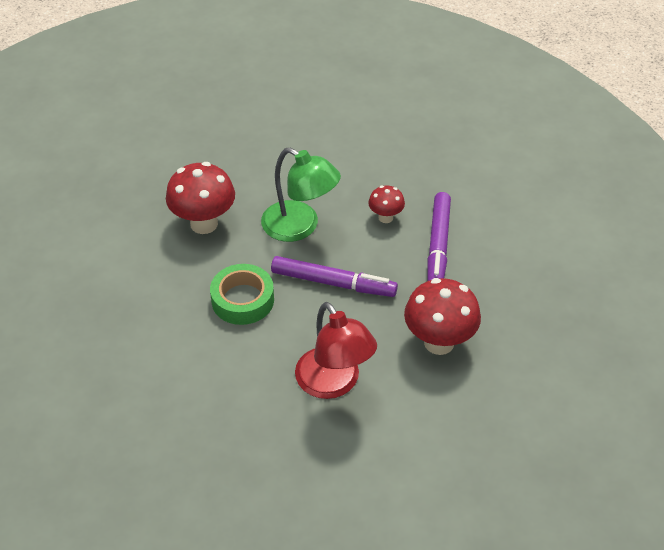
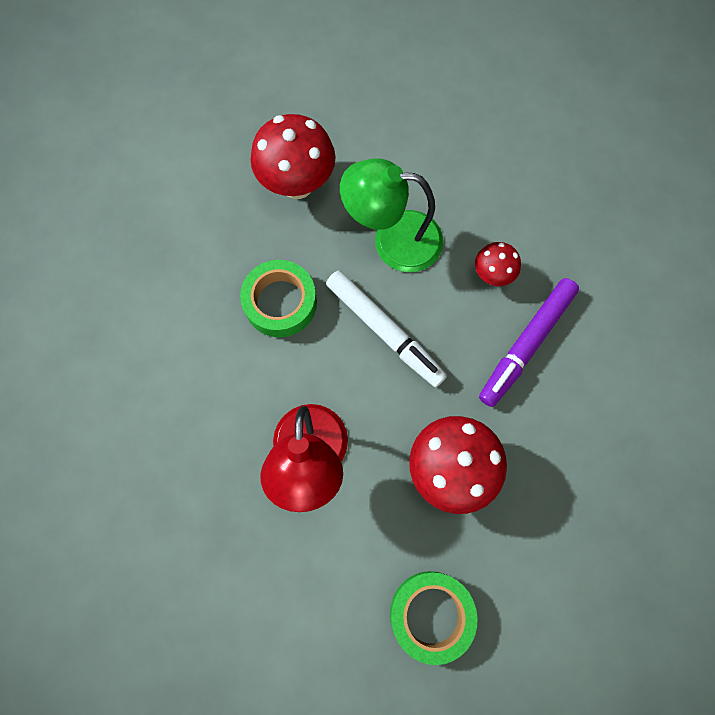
camera: 30 degrees right, 25 degrees up
(300, 227) = (393, 240): green lamp -> green lamp turned 120 degrees clockwise
(333, 283) = (384, 331): purple marker -> white marker
(488, 433) = (431, 614): none -> green tape

